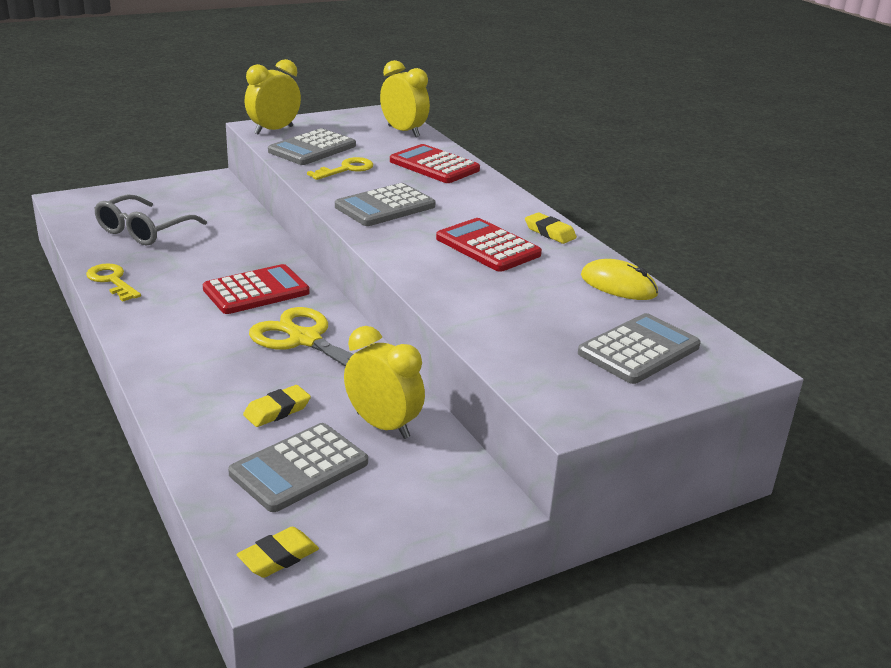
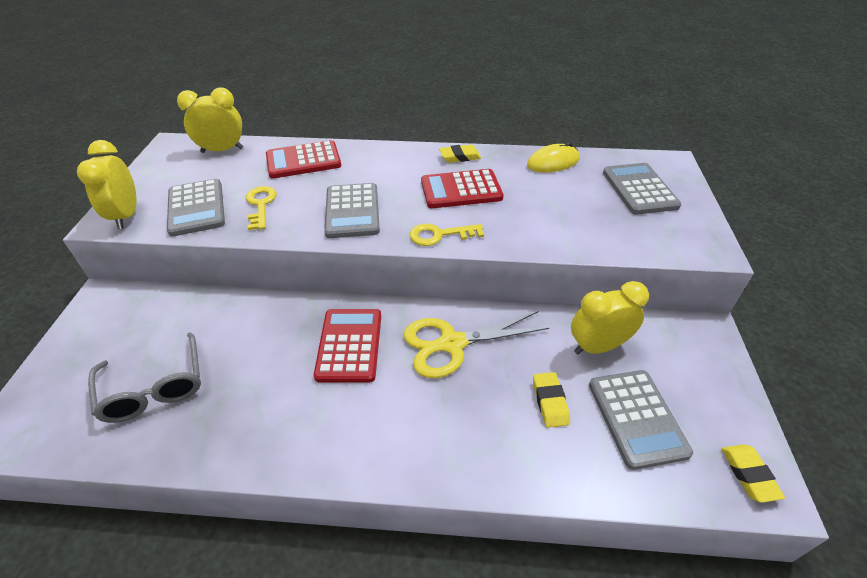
camera: 55 degrees left, 15 degrees up
(112, 281) = (238, 451): yellow key -> yellow key (440, 235)

